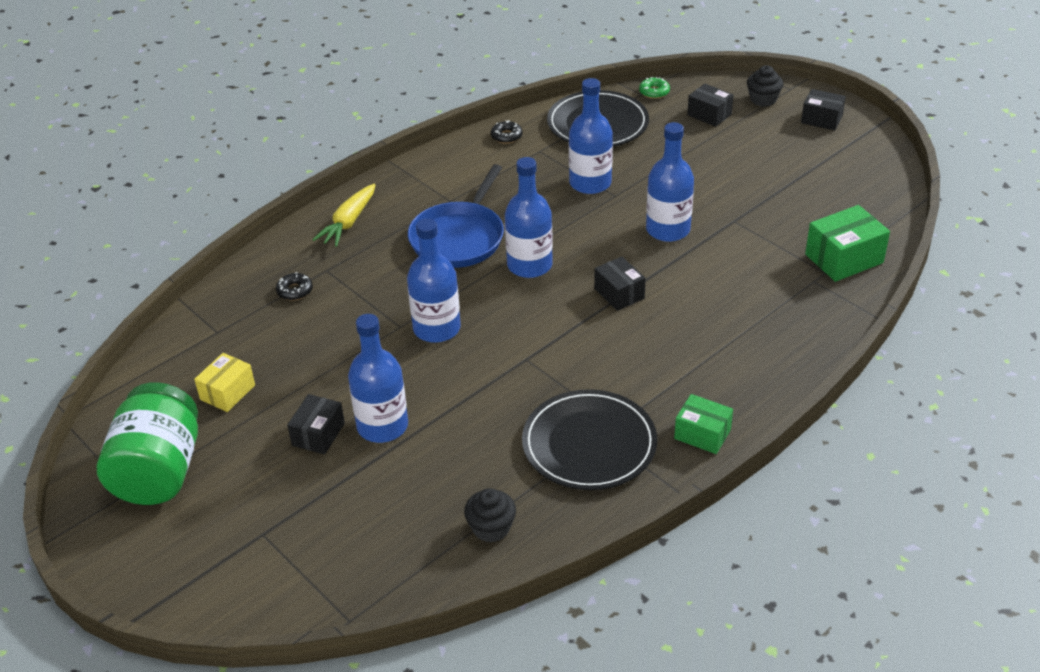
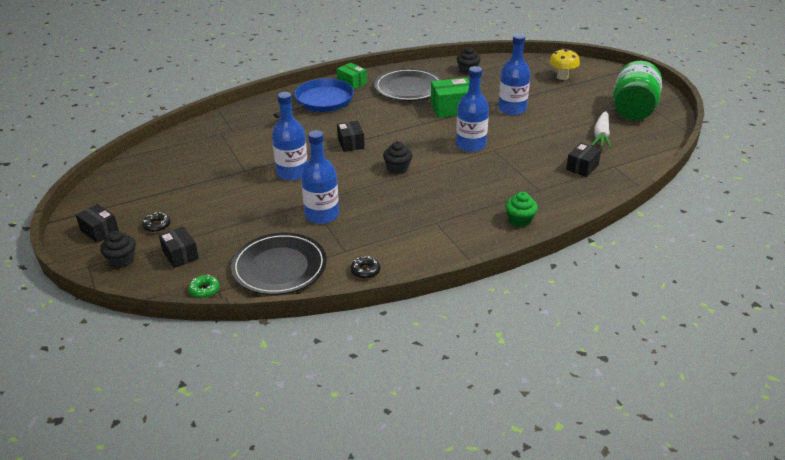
camera: 165 degrees left, 5 degrees down
(227, 392) = (601, 135): yellow box -> white carrot
(289, 550) = (562, 77): none -> yellow mushroom
(295, 291) = (562, 180): black donut -> black donut (157, 226)
(318, 434) = (547, 111): black box -> black box (582, 167)
(348, 223) = (520, 220): yellow carrot -> green cupcake
(459, 238) = (438, 193): blue pan -> blue pan (321, 101)
(529, 265) = (397, 168): blue bottle -> black cupcake
(844, 258) = (202, 138): green box -> green box (451, 108)

